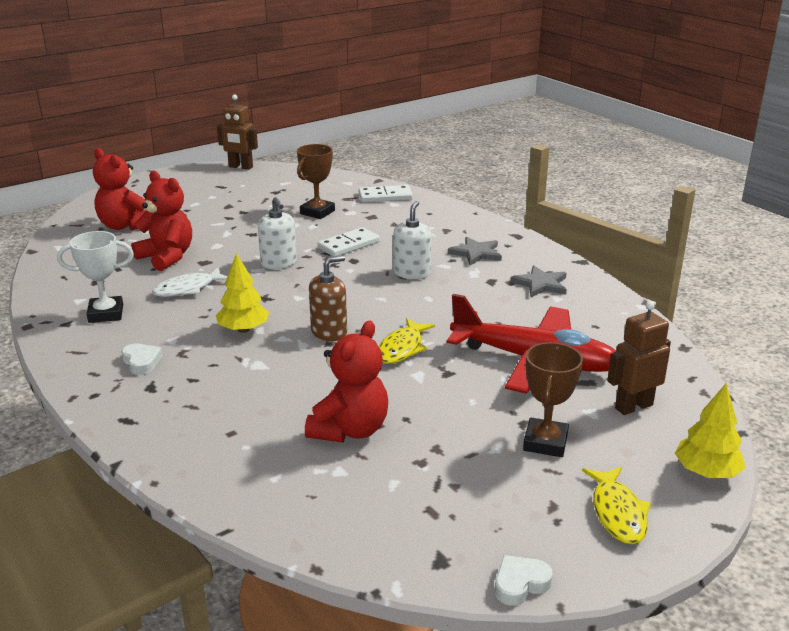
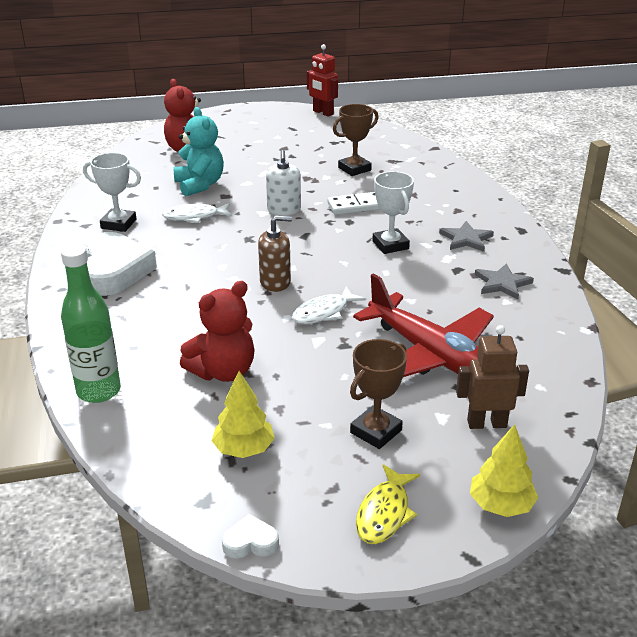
camera: 25 degrees right, 5 degrees up
(141, 362) = (114, 271): white heart -> white heart, size x2.31
(167, 257) = (199, 185): red teddy bear -> turquoise teddy bear
(230, 488) = (99, 391): none -> green bottle
(240, 167) = (323, 113): brown robot -> red robot
(243, 329) = (209, 263): yellow tree -> yellow tree (244, 449)
(385, 196) = (428, 165): white domino -> none
(402, 348) = (324, 312): yellow fish -> white fish
(412, 273) = (390, 245): white soap dispenser -> white trophy

